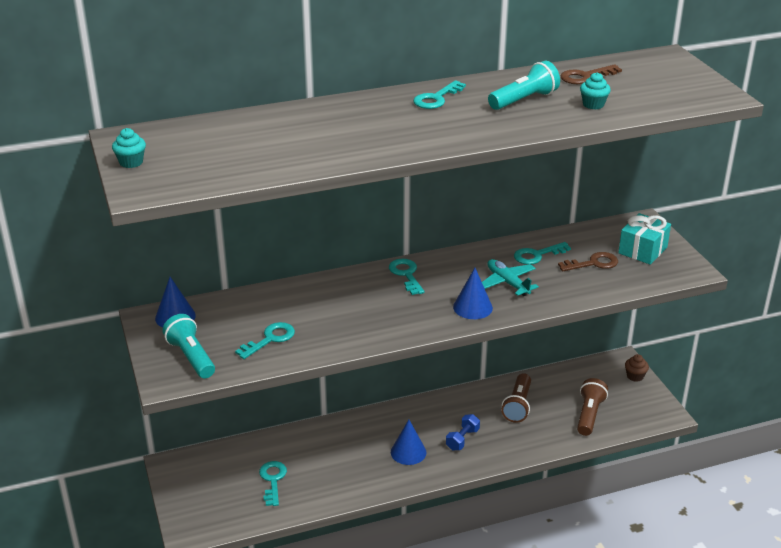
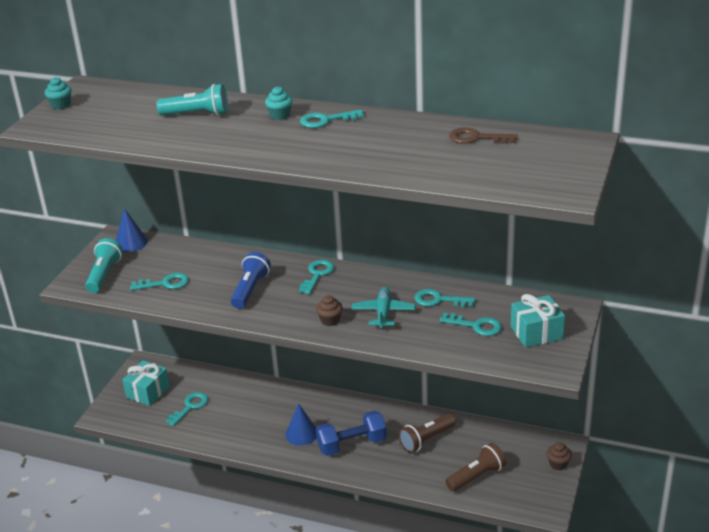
camera: 40 degrees right, 0 degrees up
(210, 487) = (148, 392): none -> turquoise gift
(363, 311) = (250, 290): none -> blue flashlight
(462, 439) = (352, 444): blue dumbbell -> blue dumbbell, size x1.69
(472, 307) = (330, 320): blue cone -> brown cupcake
(524, 100) = (389, 142): turquoise flashlight -> turquoise flashlight (197, 114)
(593, 105) = (438, 164): turquoise cupcake -> turquoise cupcake (280, 115)
(593, 263) = (476, 326): brown key -> turquoise key

